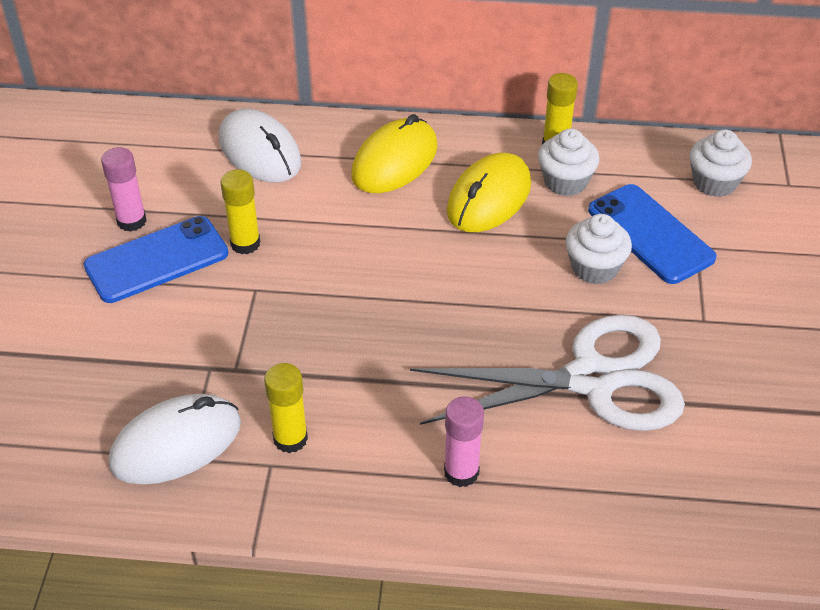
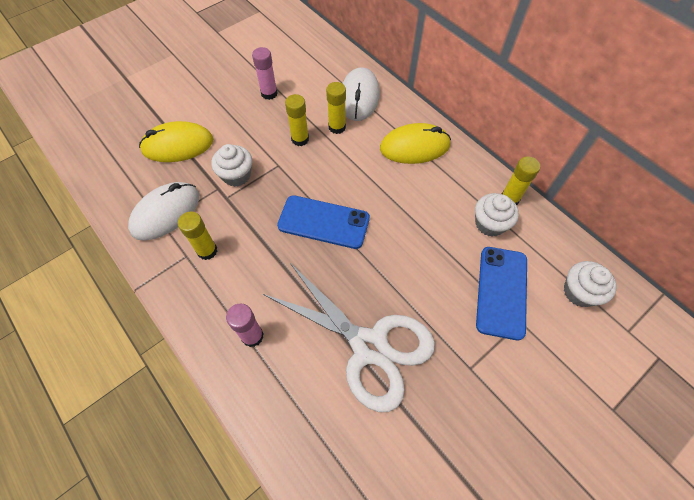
camera: 45 degrees right, 15 degrees up
(157, 260) = (257, 120): blue phone -> blue phone (323, 222)
(176, 444) = (166, 213): white mouse -> white mouse turned 60 degrees counterclockwise
(275, 201) = (337, 127): none -> yellow glue stick
(489, 198) = (438, 202): yellow mouse -> yellow mouse (178, 145)
(594, 268) = (446, 285): white cupcake -> white cupcake (236, 175)

